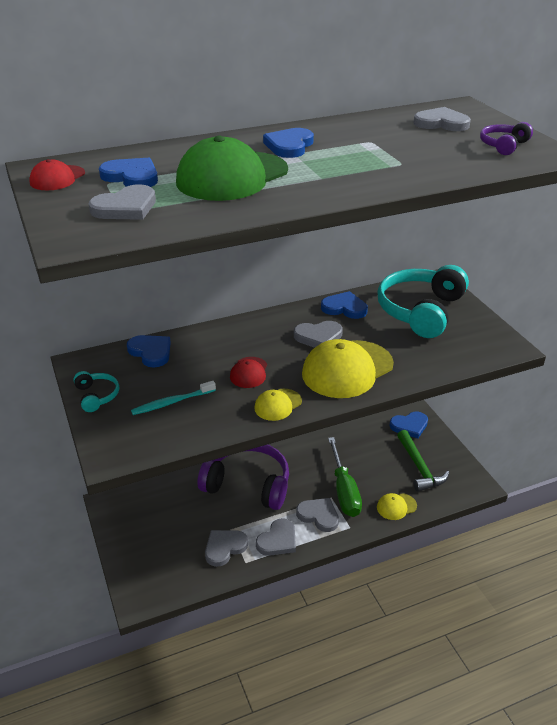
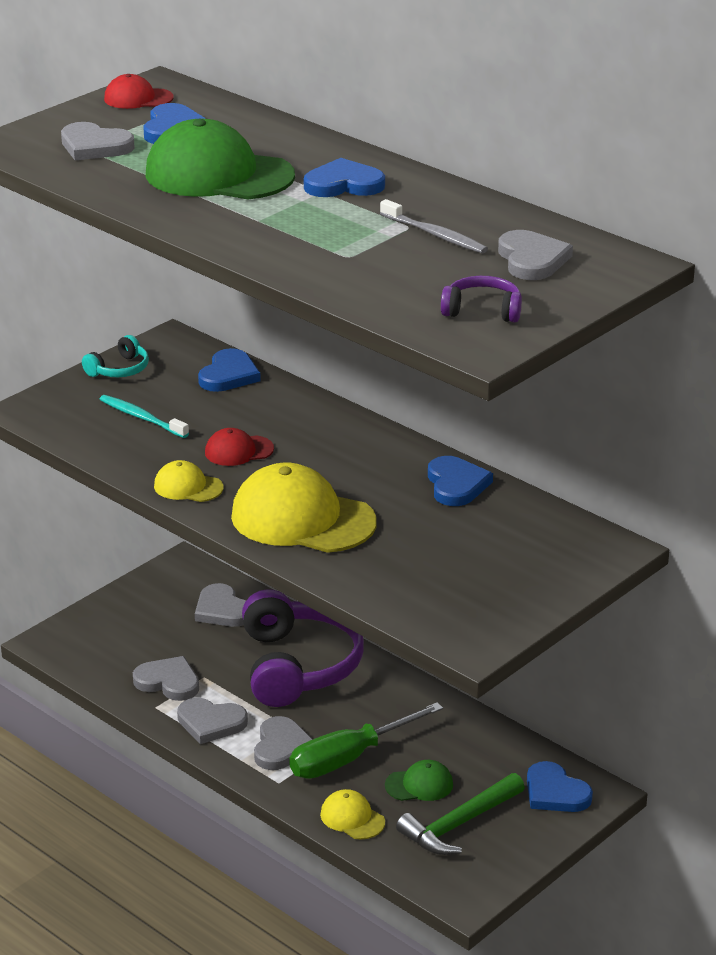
camera: 65 degrees right, 5 degrees down
(318, 337) = (362, 481): grey heart -> grey heart (222, 610)
(380, 471) = (419, 785): none -> green cap
(388, 138) = (435, 235): none -> grey toothbrush
(420, 311) = (507, 550): turquoise headphones -> none

